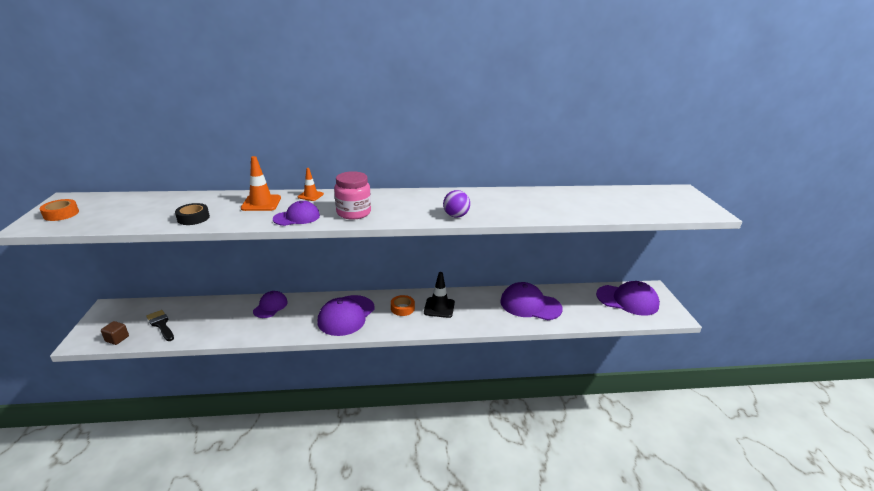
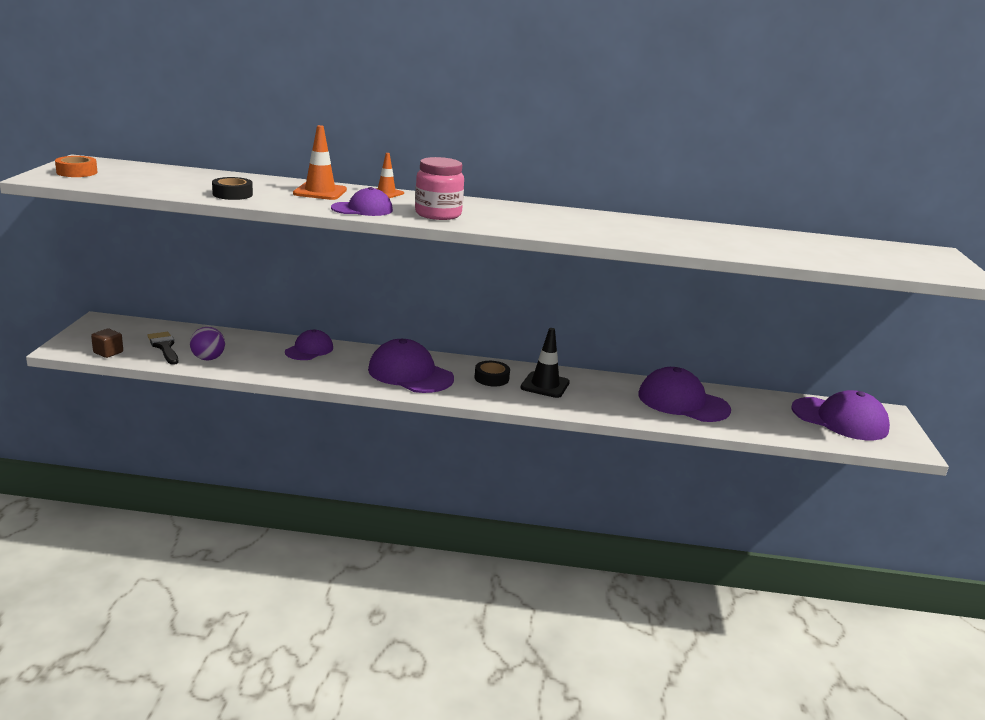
camera: 10 degrees right, 5 degrees down
(346, 315) = (410, 374): purple cap -> purple cap turned 90 degrees clockwise
(402, 308) = (491, 378): orange tape -> black tape
(455, 216) = (576, 233): purple ball -> purple ball (208, 358)

